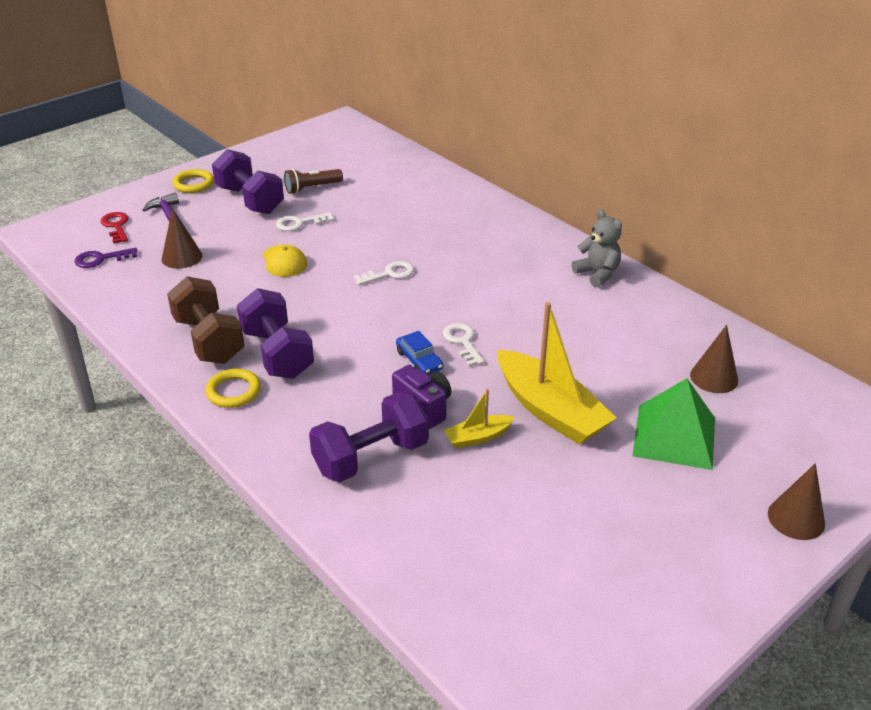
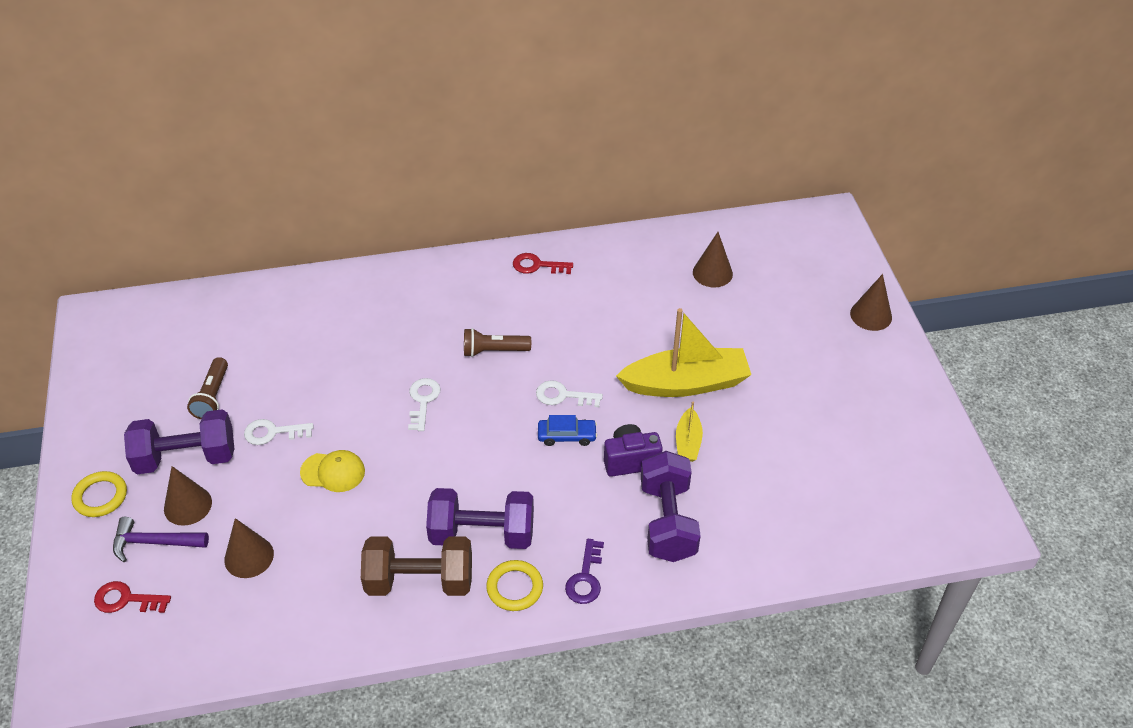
camera: 60 degrees left, 10 degrees up
(101, 259) = (186, 634): purple key -> purple key (585, 577)
(209, 217) = (188, 505): none -> brown cone
(300, 223) = (273, 432): white key -> white key turned 75 degrees clockwise
(476, 287) = (493, 351): none -> brown flashlight
(597, 274) = (537, 265): grey teddy bear -> red key
(674, 436) = (759, 330): green pyramid -> none

